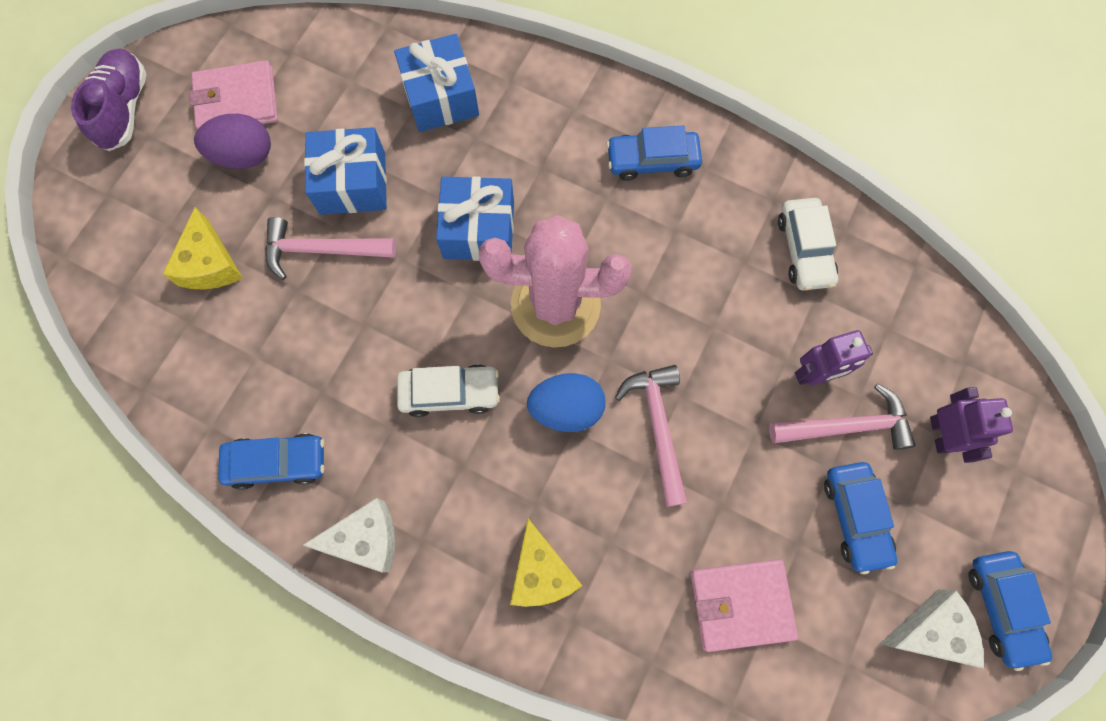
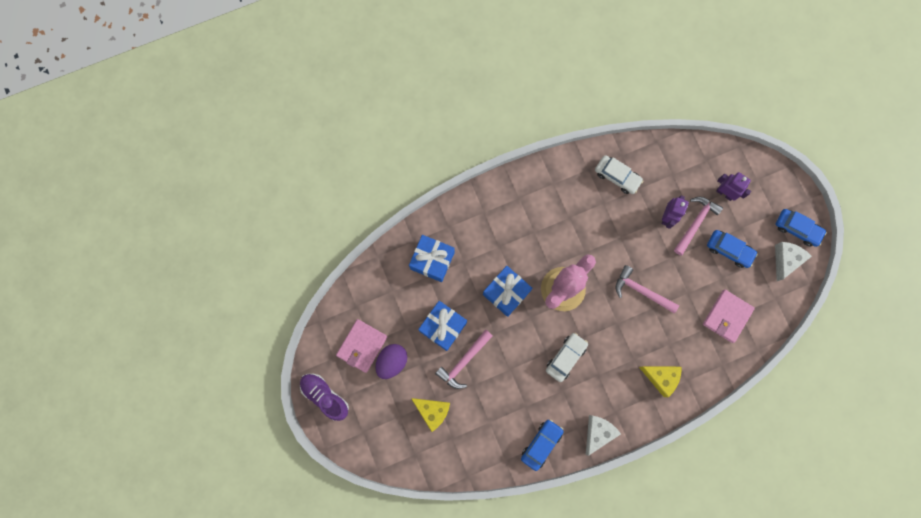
camera: 50 degrees left, 5 degrees up
(566, 408) = (607, 318): blue egg -> none
(652, 160) = (532, 200): blue car -> none

